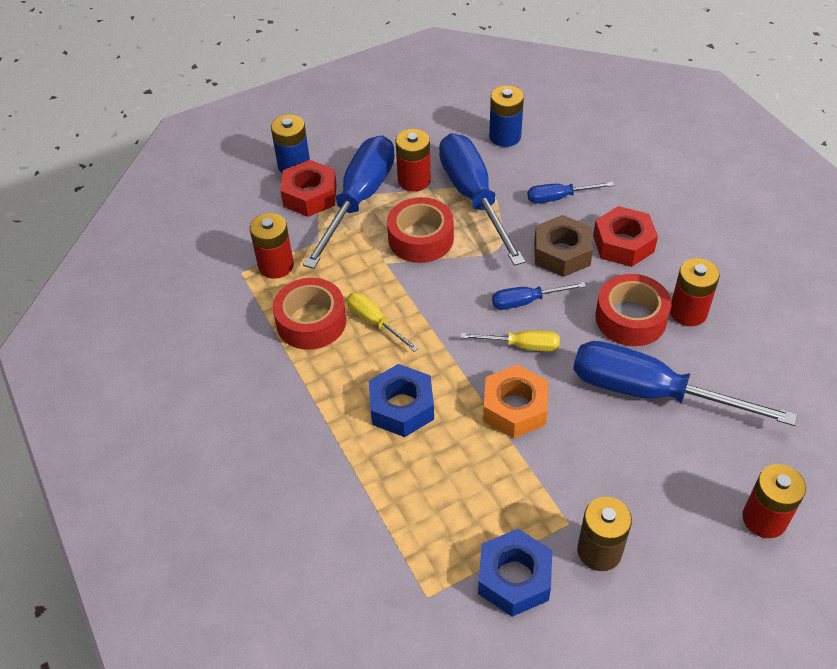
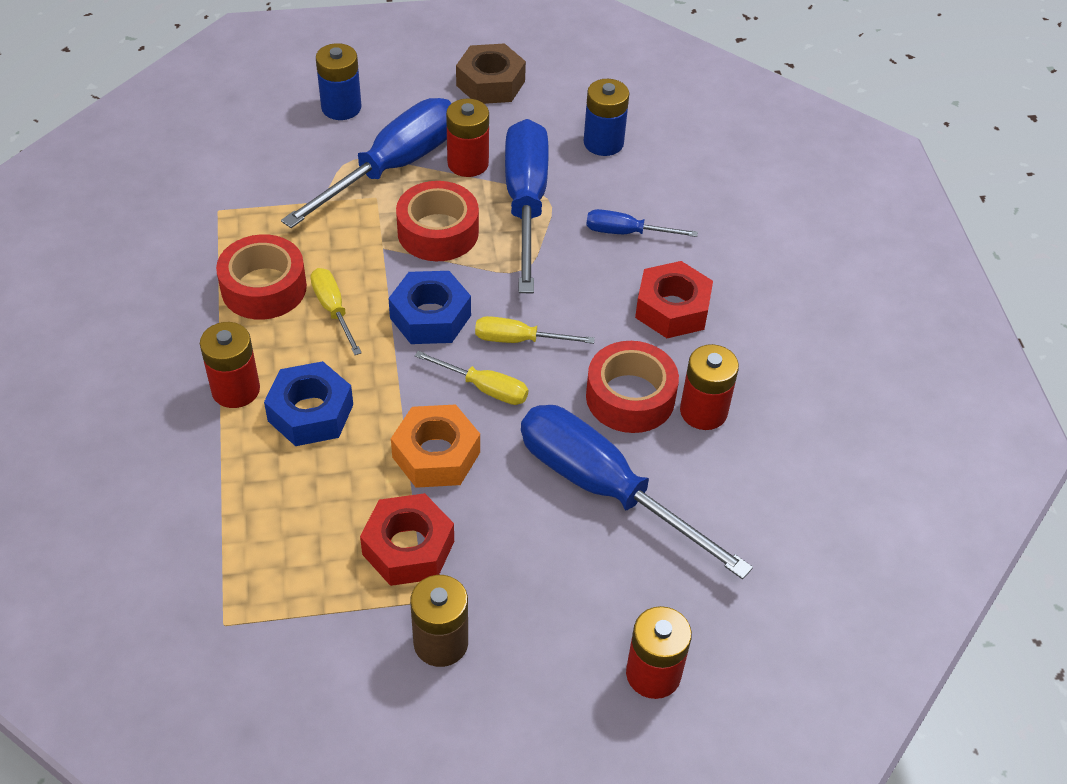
camera: 15 degrees right, 0 degrees up
(276, 265) = (259, 214): red battery -> red battery (235, 390)
(310, 195) = (340, 146): red nut -> red nut (408, 548)
(514, 578) = (329, 638): blue nut -> blue nut (430, 317)
(526, 301) = (519, 340): blue screwdriver -> yellow screwdriver
(562, 253) = (592, 298): brown nut -> brown nut (490, 83)

